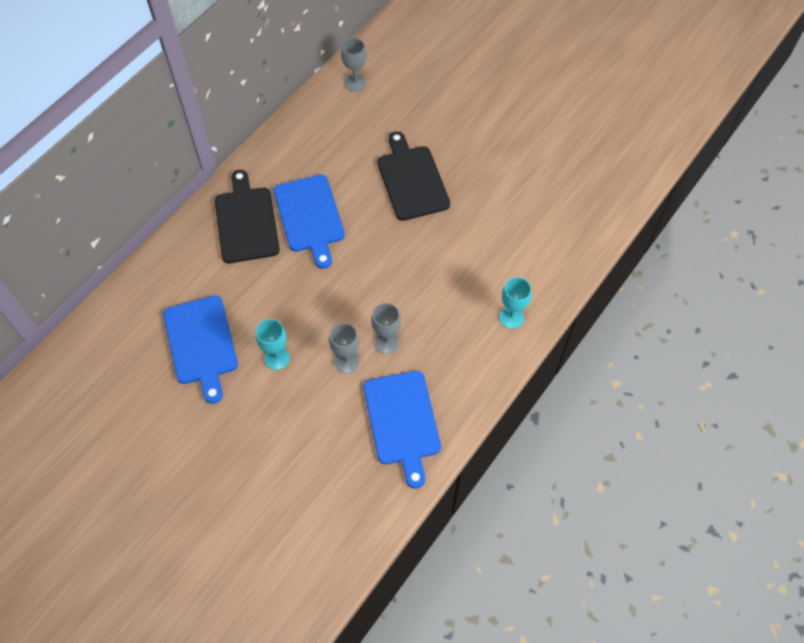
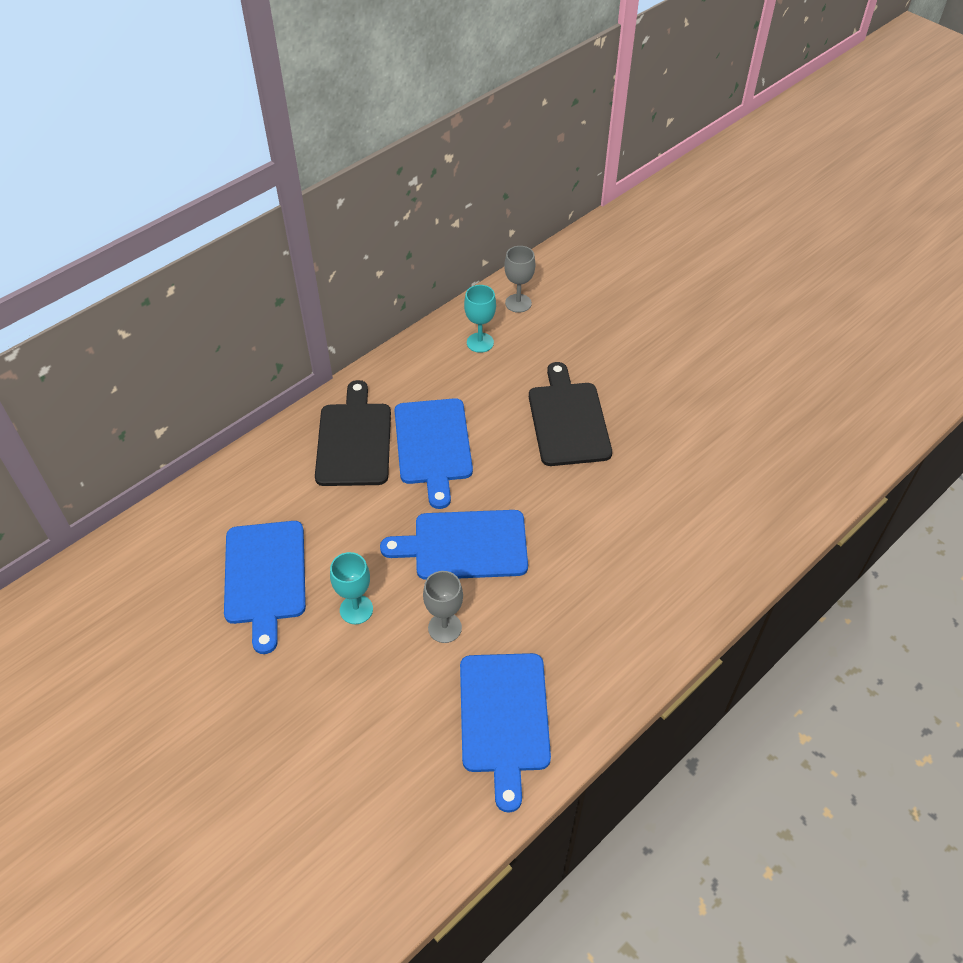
camera: 10 degrees right, 10 degrees down
(350, 295) = (465, 545): none -> blue cutting board
(386, 342) = (501, 611): grey goblet -> none
(511, 317) = (671, 605): turquoise goblet -> turquoise goblet (480, 342)

